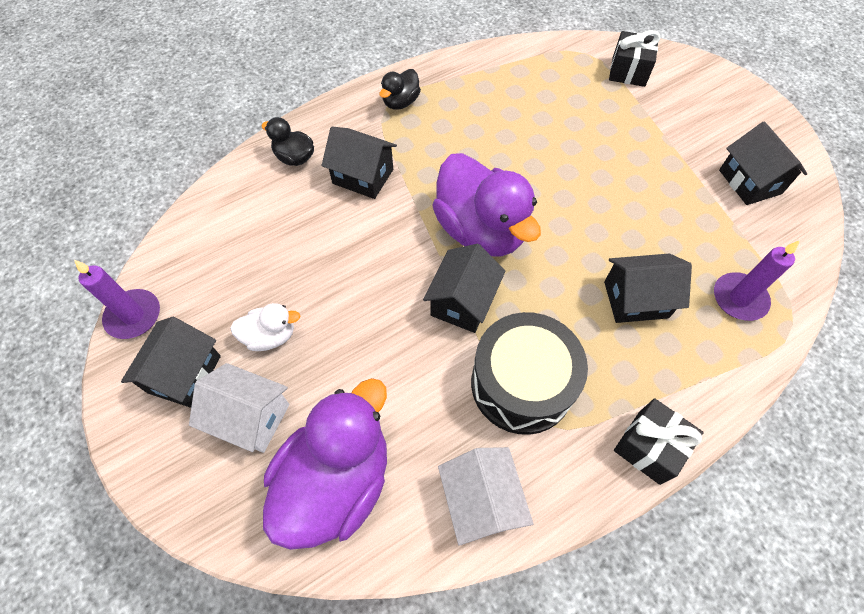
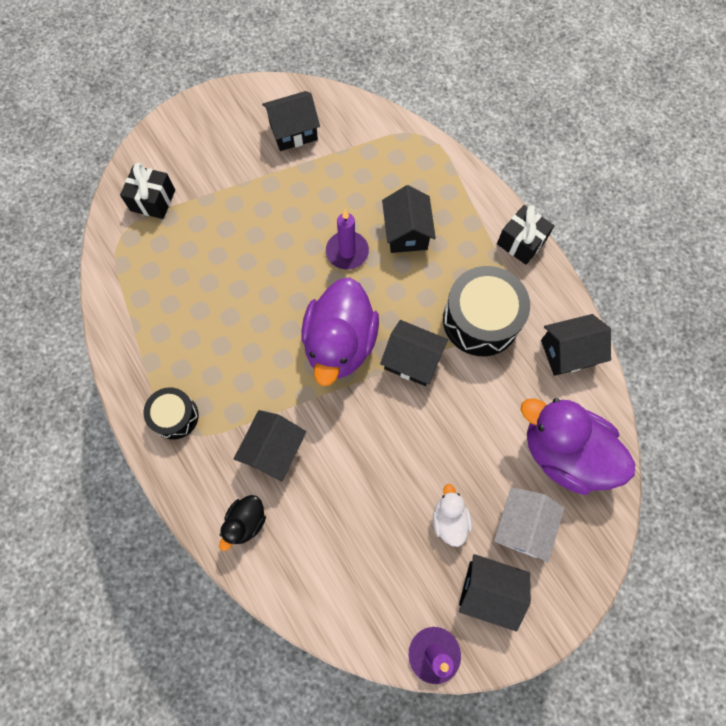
camera: 90 degrees left, 10 degrees up
(401, 102) = (175, 416): black duck -> black drum
(480, 230) = (340, 343): purple duck -> purple duck turned 135 degrees clockwise
(481, 501) = (568, 352): white house -> black house
(739, 298) = (404, 164): purple candle -> purple candle (347, 252)

